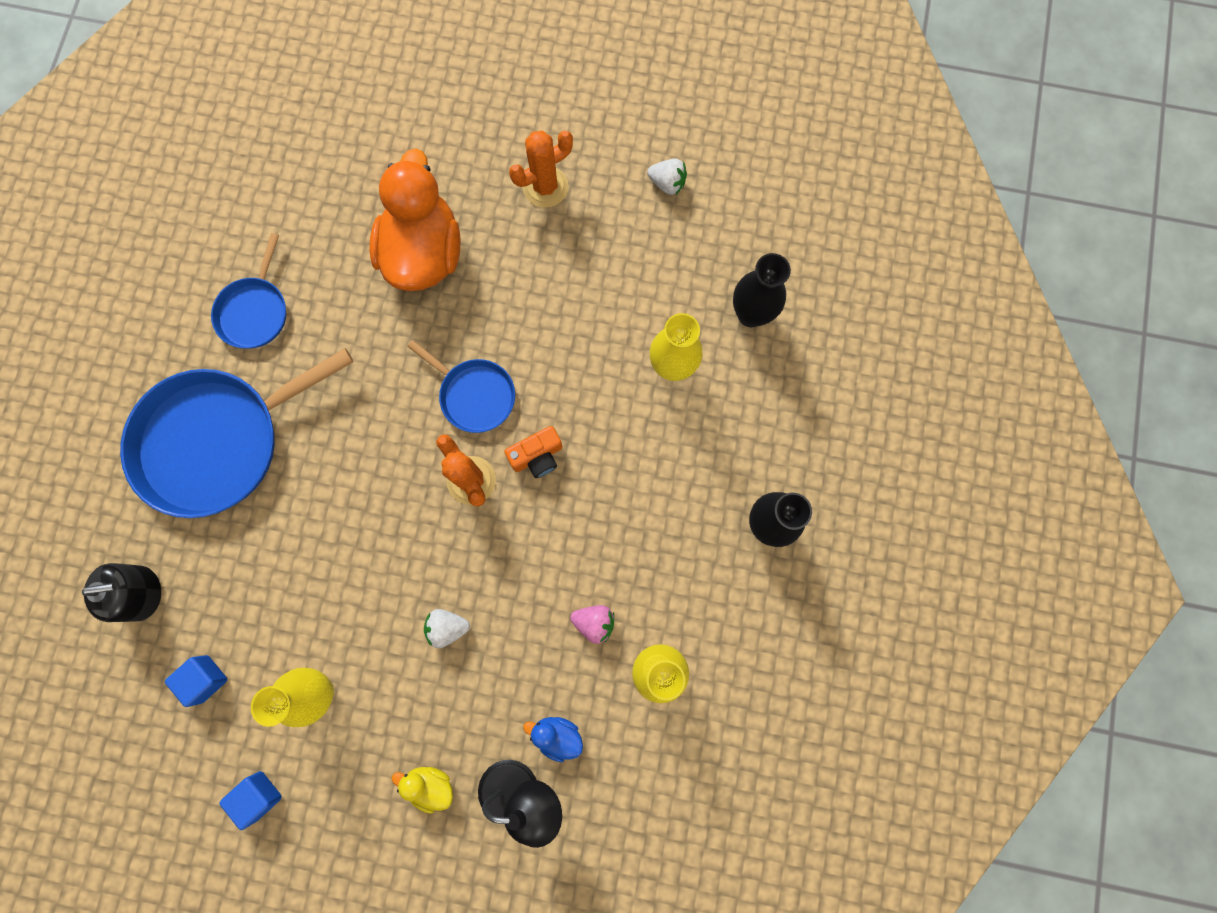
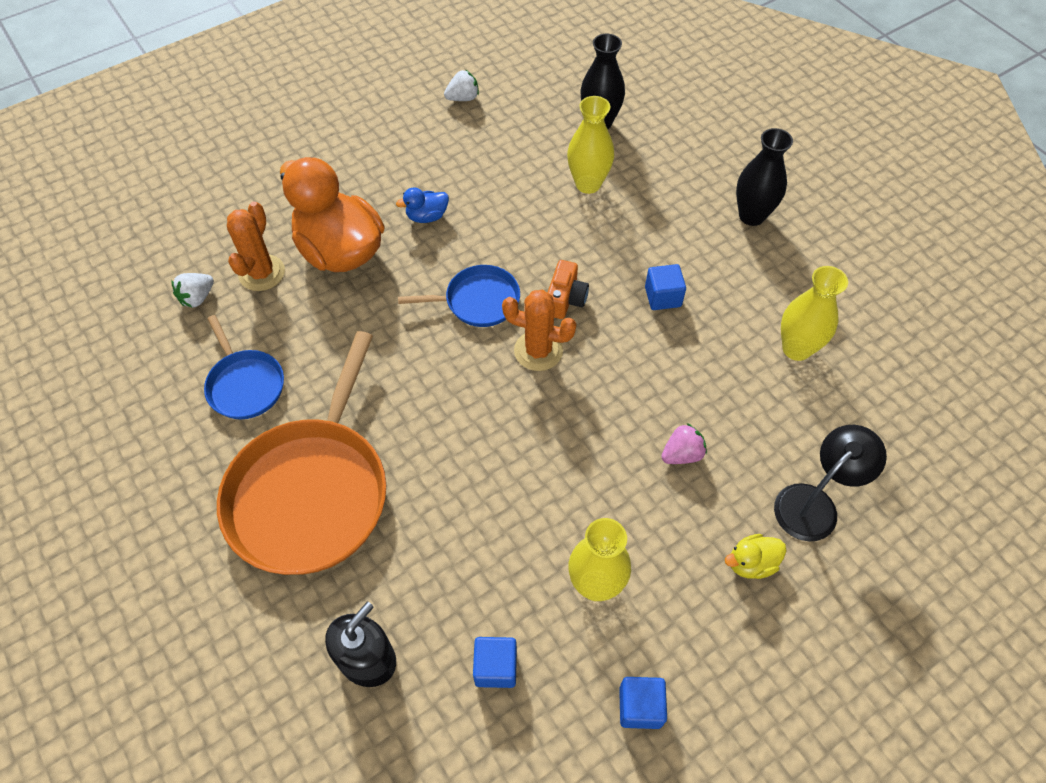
camera: 45 degrees left, 20 degrees down
(218, 441) = (311, 493): blue pan -> orange pan
(447, 627) = (634, 452): white strawberry -> white strawberry (197, 298)
(545, 187) = (383, 155): orange cactus -> orange cactus (262, 273)
(557, 735) = (789, 446): blue duck -> blue duck (427, 216)
(594, 622) = (724, 359): pink strawberry -> pink strawberry (682, 454)
(611, 526) = (663, 297): none -> blue cube

